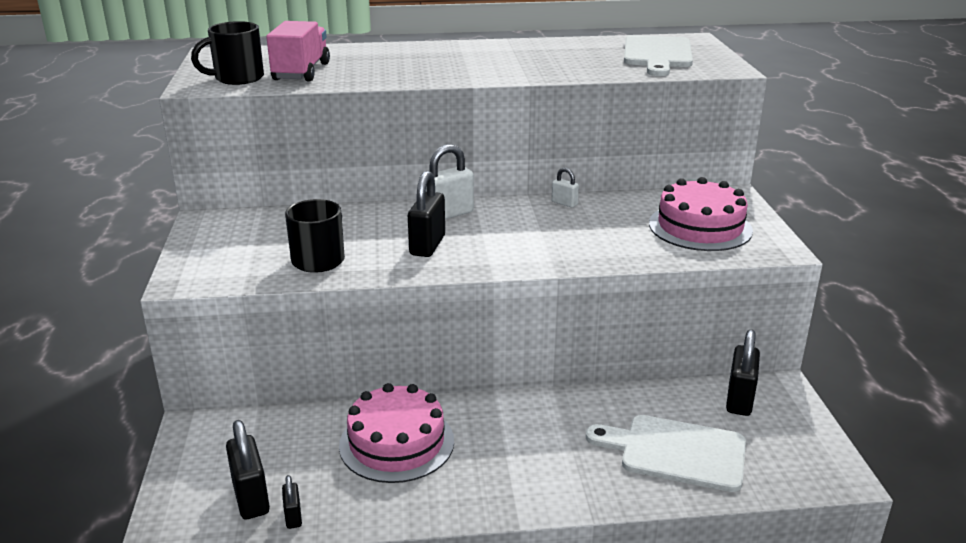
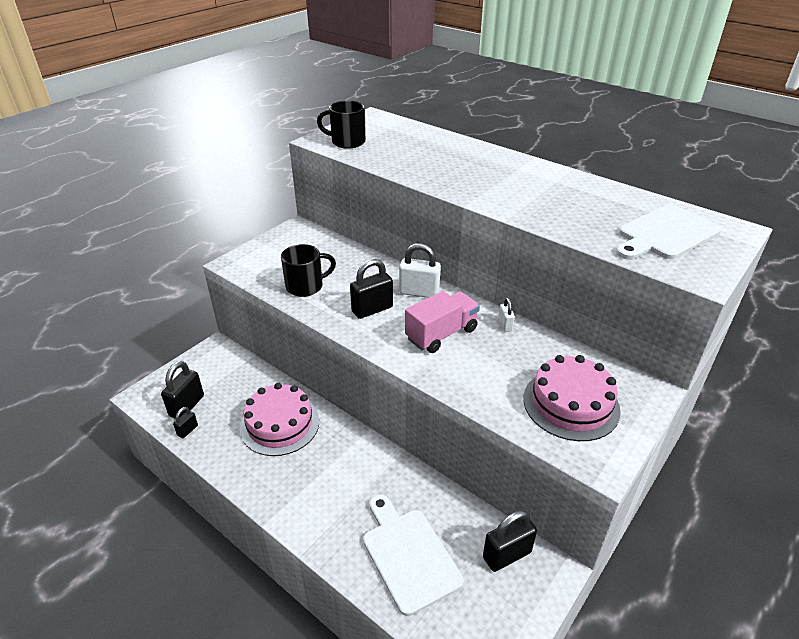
camera: 45 degrees right, 10 degrees up
(301, 72) = (387, 150): pink truck -> pink truck (441, 334)

